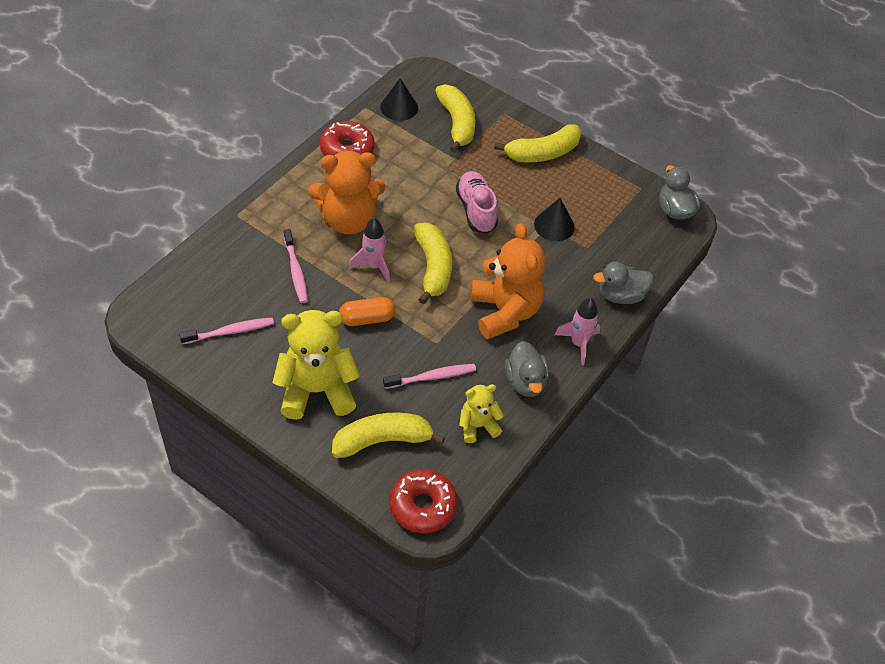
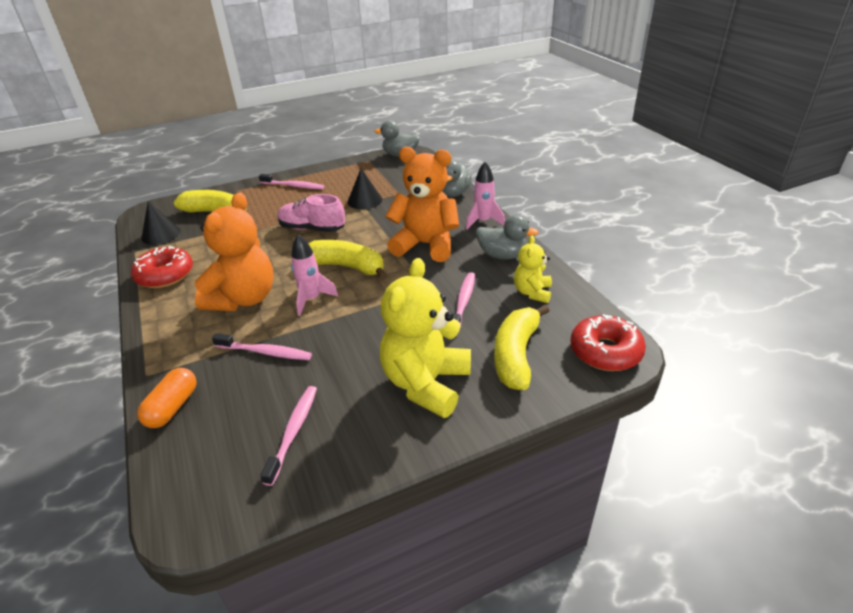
camera: 55 degrees left, 15 degrees down
(367, 319) = (367, 322): orange capsule -> orange capsule (172, 407)
(542, 153) = (293, 186): yellow banana -> pink toothbrush

